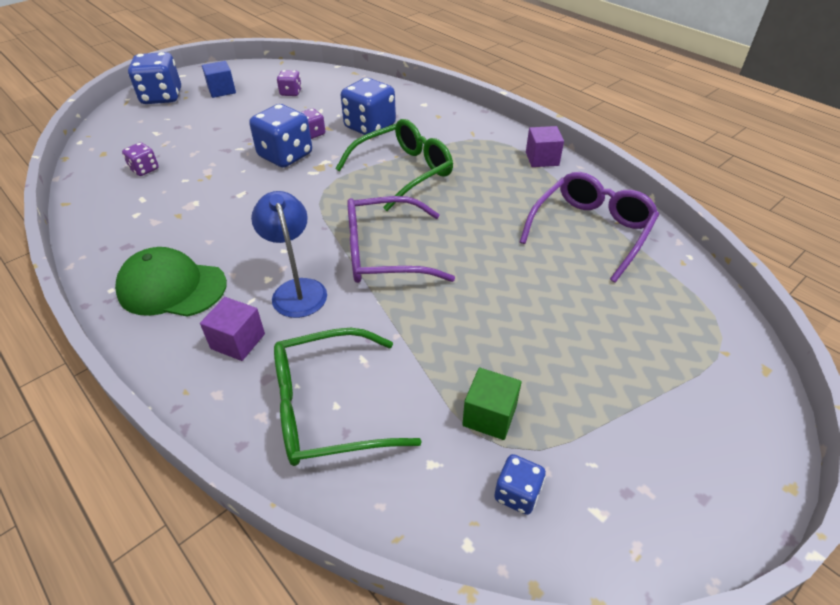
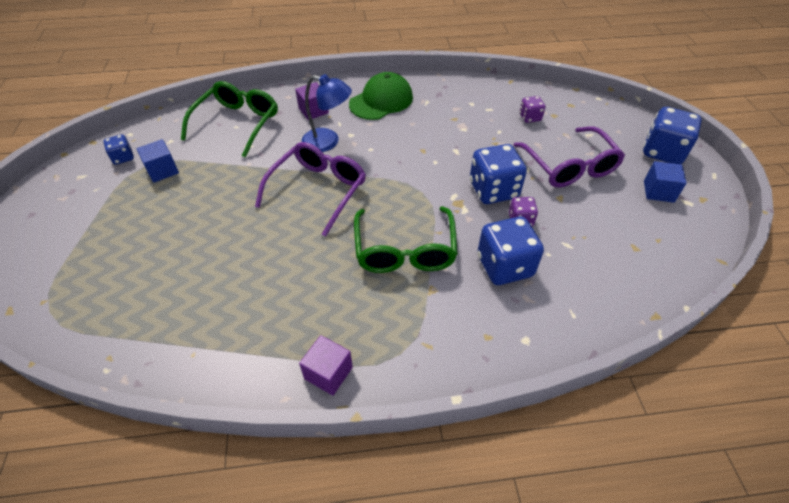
camera: 125 degrees right, 5 degrees up
(291, 92) = (625, 238): purple dice -> none
(489, 415) = (162, 170): green cube -> blue cube
(591, 231) = (206, 324): purple glasses -> purple glasses (569, 166)

